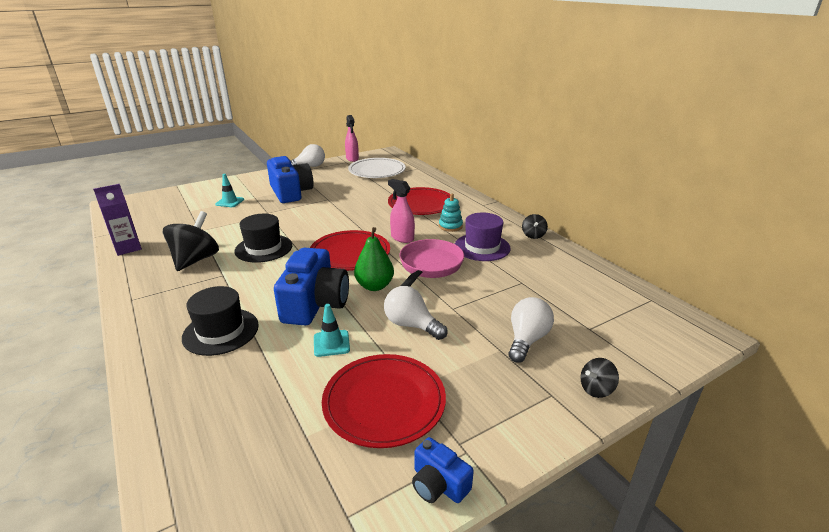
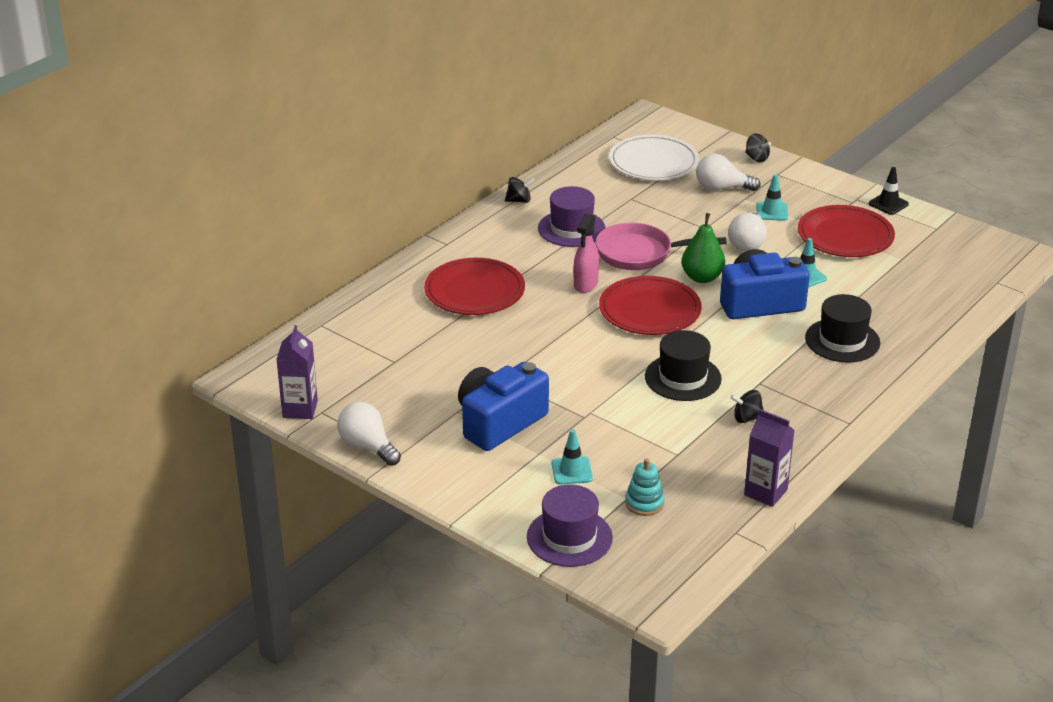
camera: 110 degrees left, 5 degrees up
(186, 193) = (569, 537): none -> purple hat
(196, 260) = (747, 418): black spinning top -> black spinning top, size x0.51
(352, 159) = (300, 409): pink spray bottle -> purple carton
(377, 171) = (355, 363): white plate -> white plate (653, 162)
(438, 484) = (888, 204): blue camera -> black traffic cone
(450, 226) = (530, 257): turquoise stacking toy -> turquoise stacking toy (644, 503)
(464, 361) = (772, 212): none -> turquoise traffic cone

